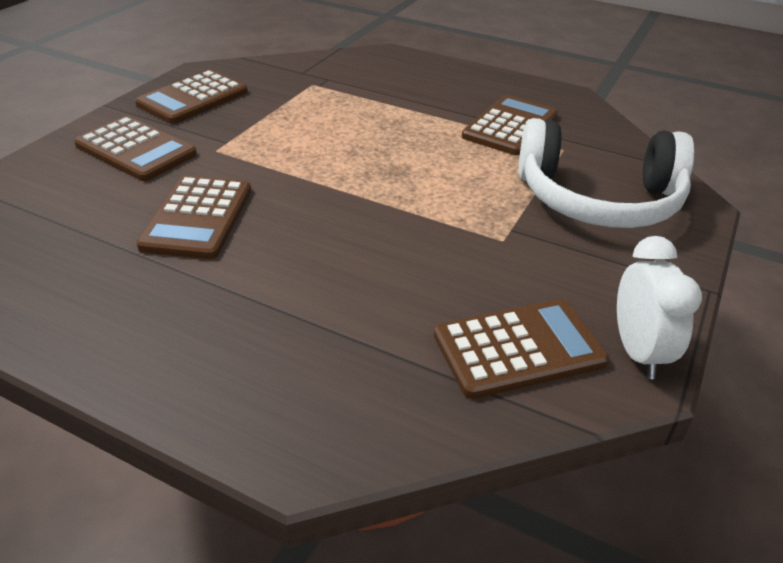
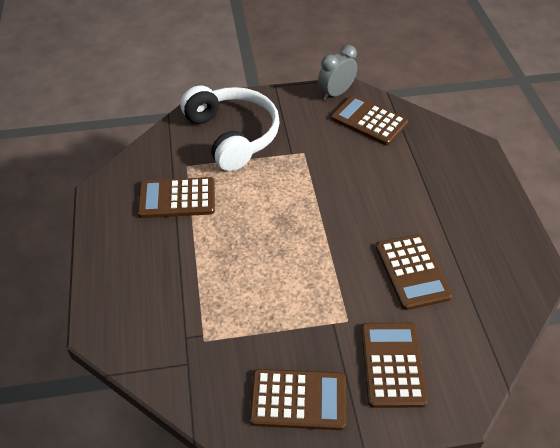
camera: 125 degrees left, 10 degrees up
(197, 217) = (412, 271): brown calculator -> brown calculator turned 105 degrees clockwise
(638, 352) = (336, 93): white clock -> grey clock

